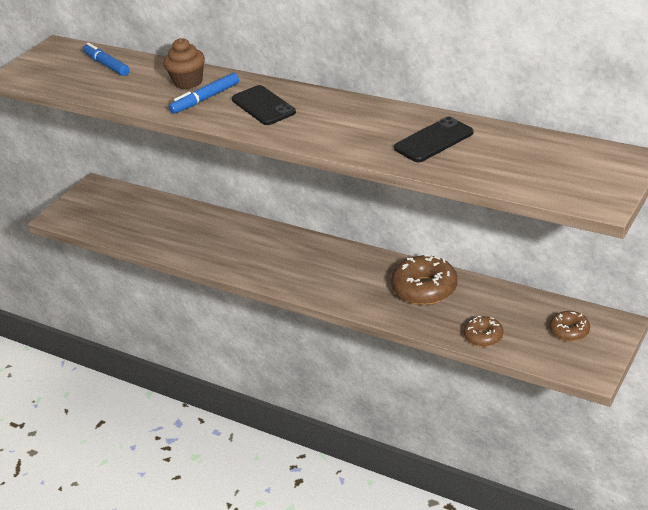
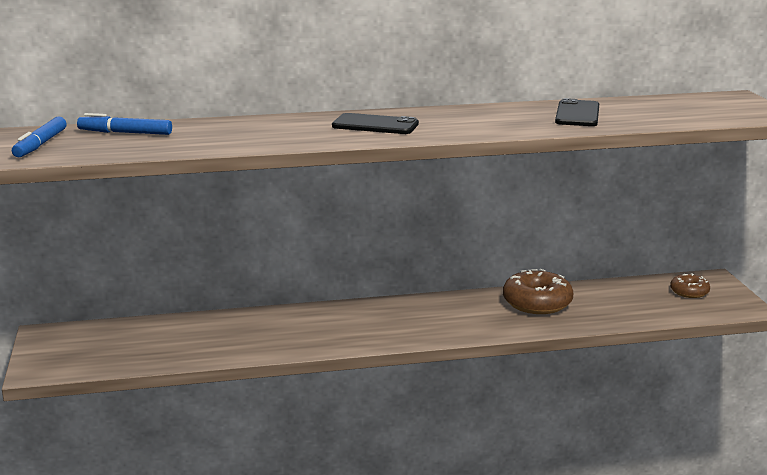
camera: 45 degrees left, 15 degrees down
(188, 82) = (255, 126): brown cupcake -> none
(205, 99) = (302, 132): blue marker -> blue marker (40, 144)
(483, 336) = (636, 315): brown donut -> none

